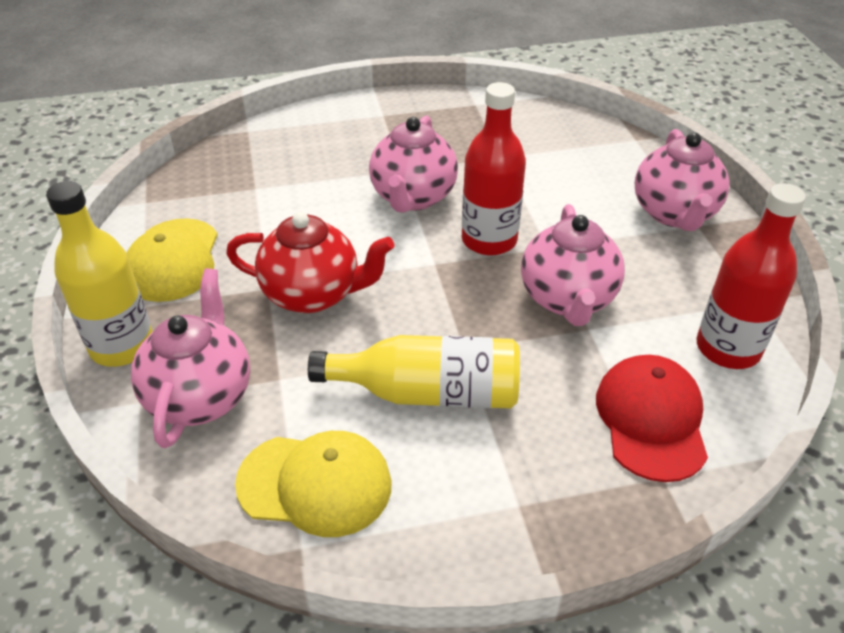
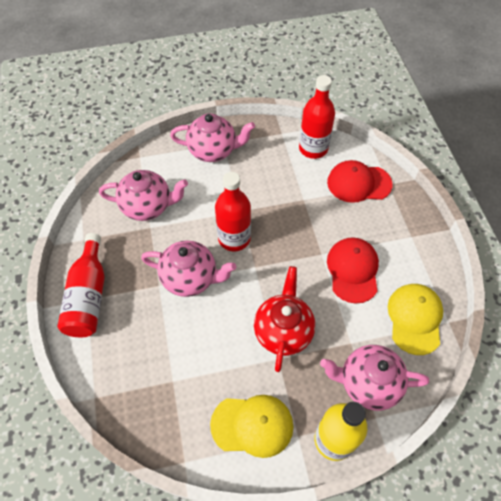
camera: 90 degrees left, 15 degrees up
(387, 115) = (88, 296): none -> red bottle
(428, 393) = (353, 270): yellow bottle -> red cap
(567, 299) = (283, 206): pink teapot -> pink teapot (148, 207)

